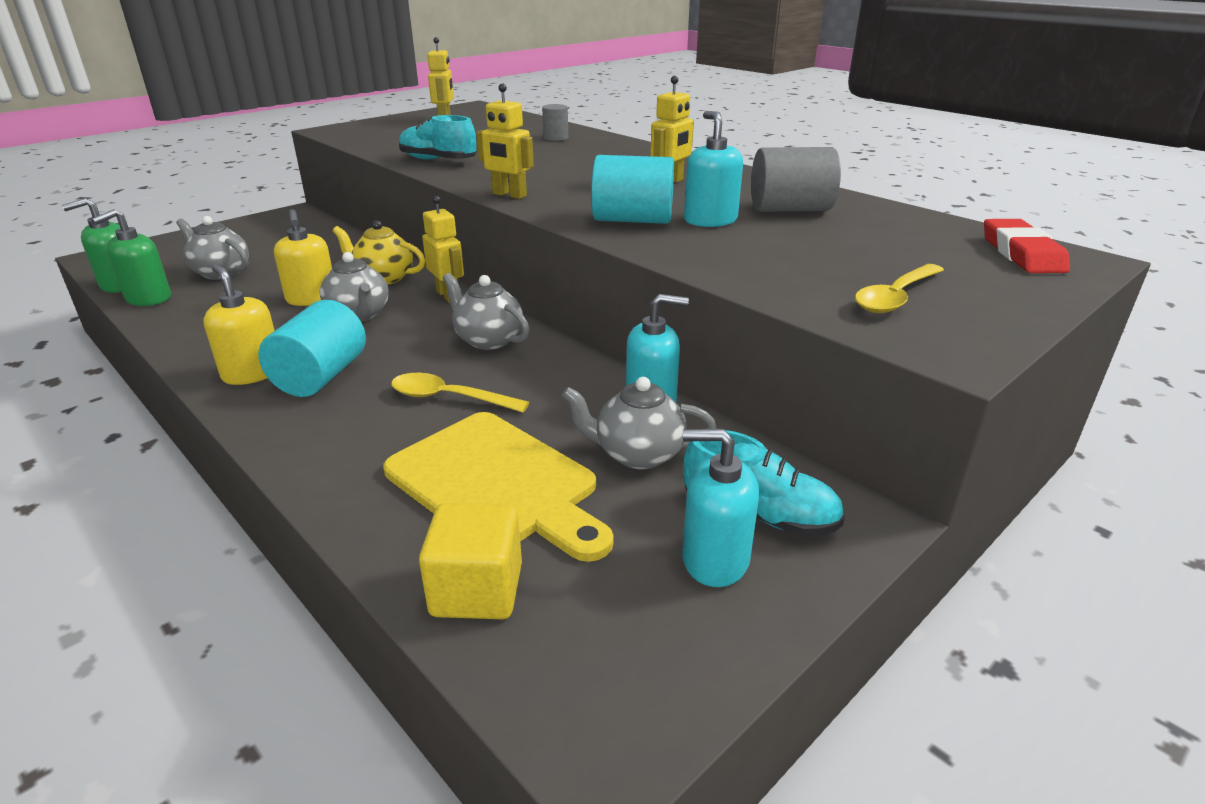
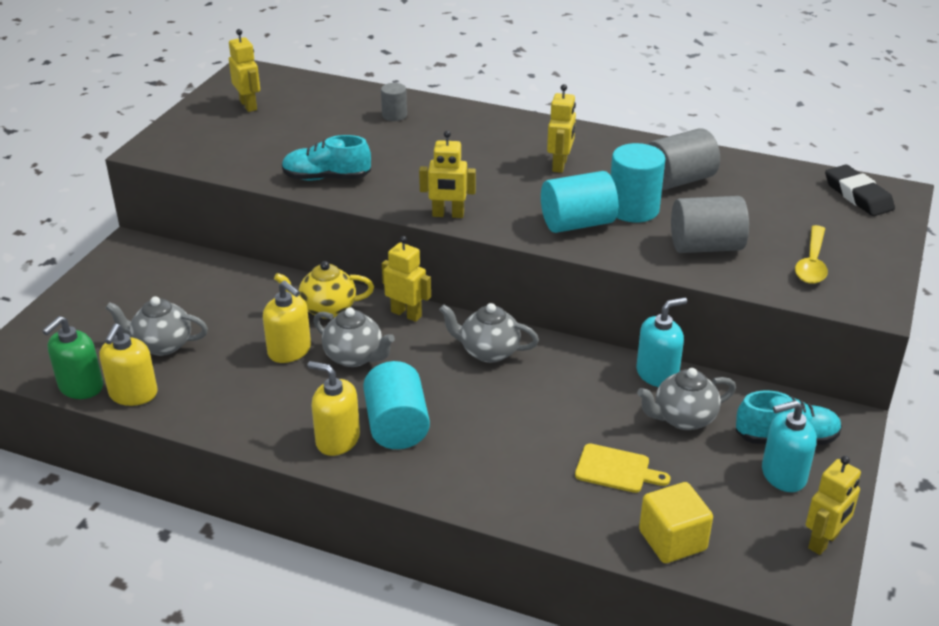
camera: 25 degrees left, 5 degrees up
(148, 298) = (133, 394): green soap dispenser -> yellow soap dispenser
(449, 398) = (515, 414): yellow spoon -> none
(497, 483) = (616, 469): yellow cutting board -> yellow cutting board, size x0.50
(699, 675) = (824, 541): none -> yellow robot
(710, 220) = (633, 209): turquoise soap dispenser -> turquoise cylinder
(763, 260) = (706, 247): none -> grey cylinder
(1021, 253) = (858, 195): red eraser -> black eraser

